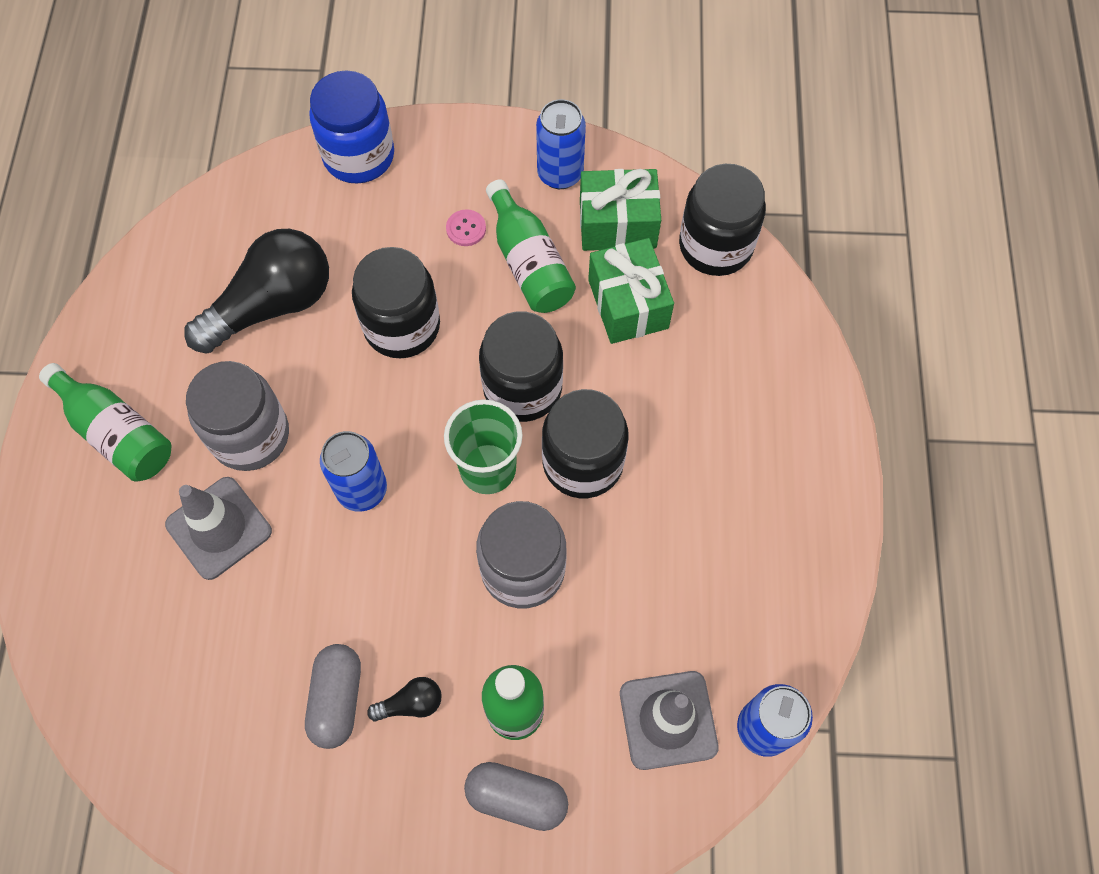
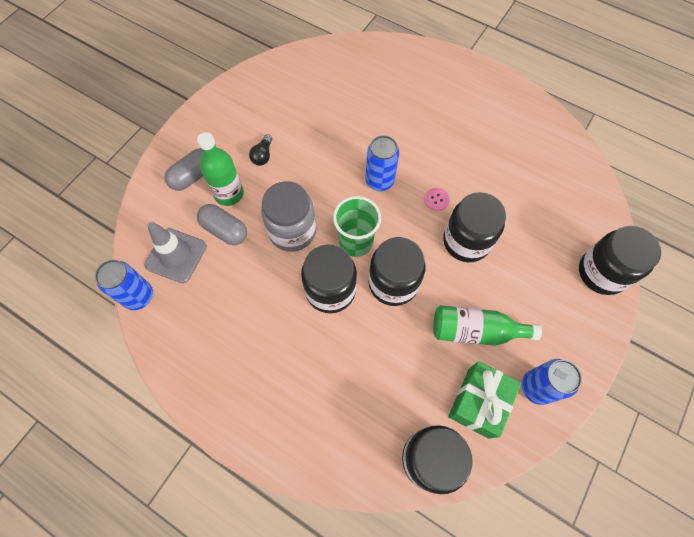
camera: 120 degrees right, 0 degrees up
(117, 433) = (470, 97): green bottle -> none
(219, 528) = (396, 117): grey traffic cone -> none
(250, 435) = (438, 147): grey jar -> none
(272, 305) = (512, 186): black light bulb -> none
(337, 699) = (285, 129): grey capsule -> grey capsule (225, 230)
(359, 156) = (602, 273): blue jar -> black jar
(466, 229) = (518, 307): pink button -> pink button (436, 200)
(628, 304) = (416, 373): green gift -> none

